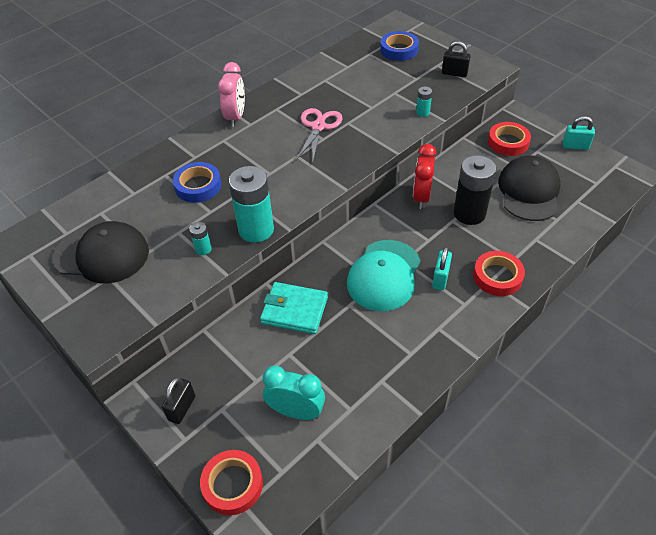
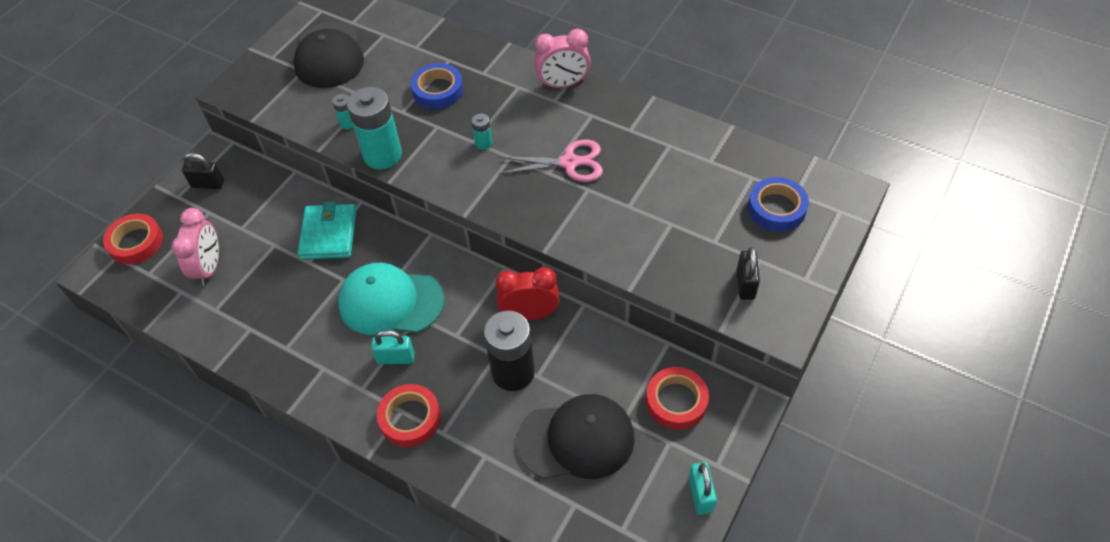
camera: 75 degrees right, 5 degrees up
(296, 411) = (209, 267): turquoise clock -> pink clock
(423, 112) = (636, 263): turquoise battery -> turquoise battery (483, 143)

